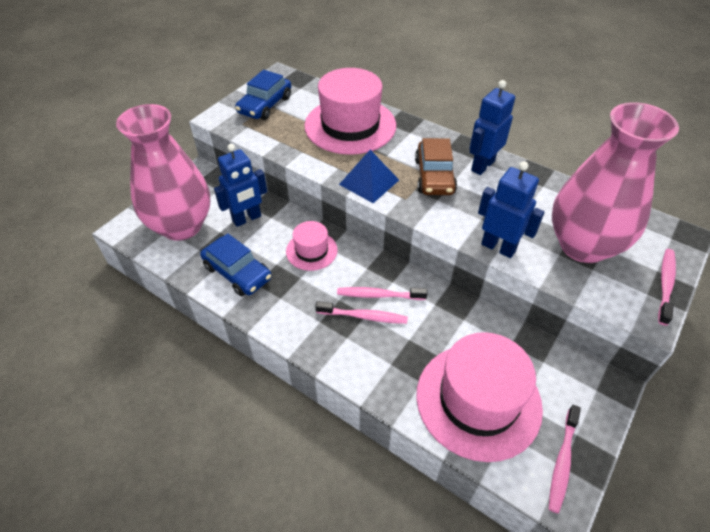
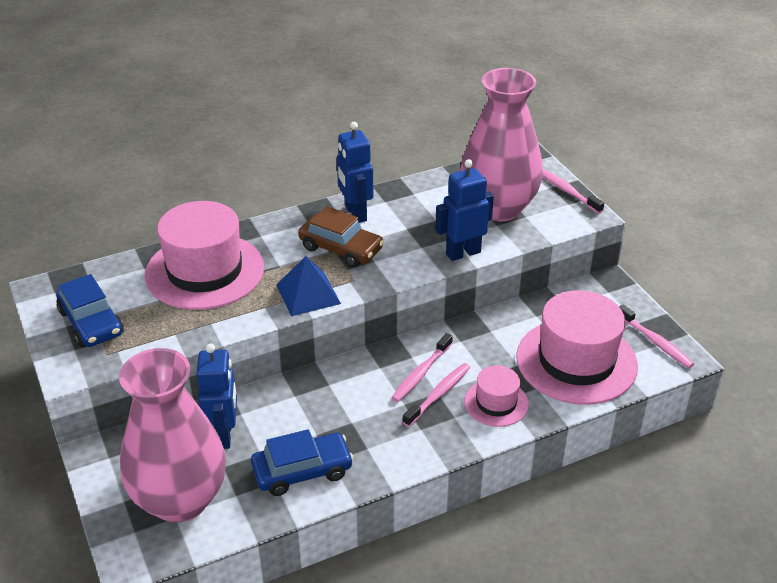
camera: 60 degrees left, 10 degrees down
(311, 251) = (321, 399): pink hat -> pink hat (496, 403)

